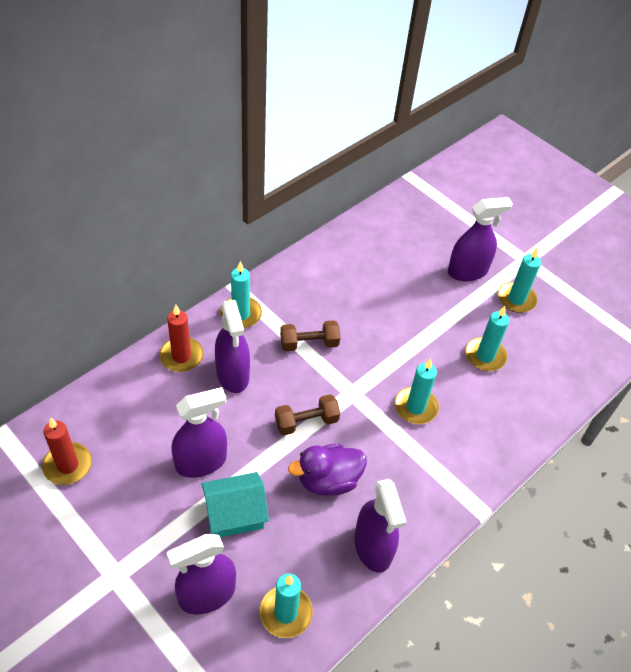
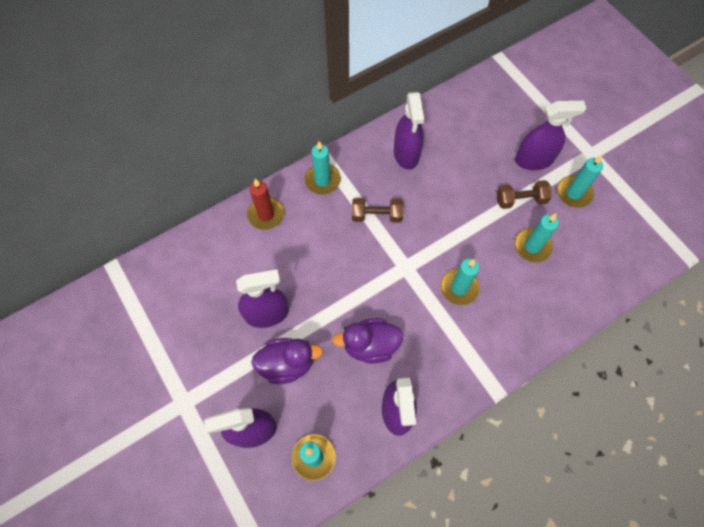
camera: 15 degrees right, 15 degrees up
(67, 465) = (160, 302): red candle -> none
(232, 374) = (306, 237): purple spray bottle -> purple spray bottle (406, 154)
(235, 514) = (287, 364): turquoise house -> purple duck
(306, 422) = (361, 289): brown dumbbell -> brown dumbbell (520, 200)

